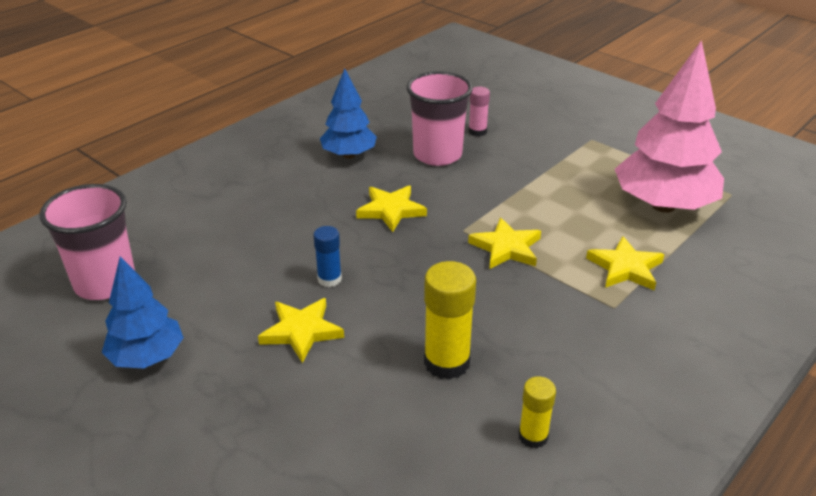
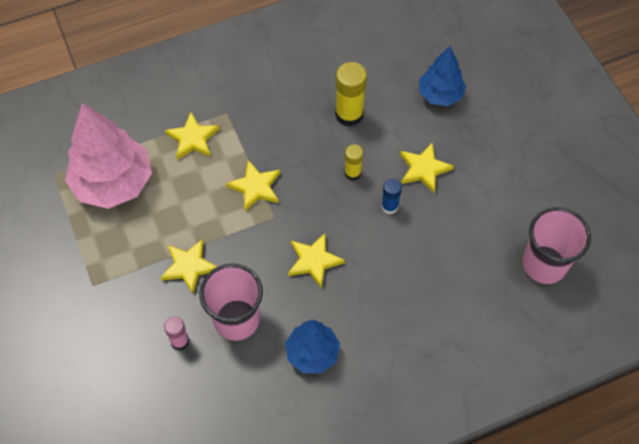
camera: 155 degrees left, 25 degrees up
(147, 357) = (522, 185): blue tree -> blue tree (440, 94)
(516, 172) = (189, 267): none -> yellow star
(533, 436) = (331, 57): yellow glue stick -> yellow glue stick (352, 173)

